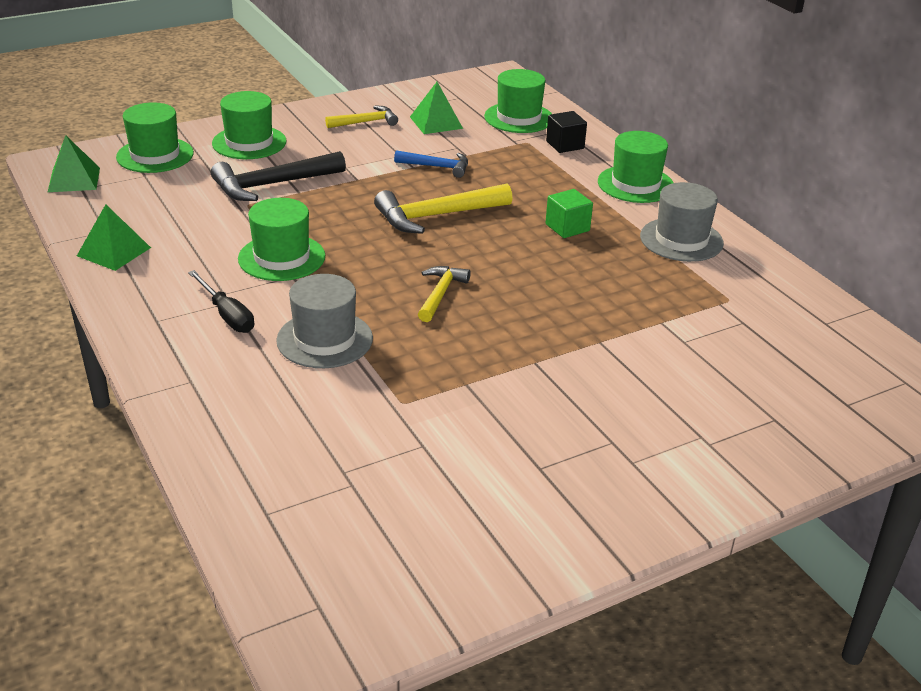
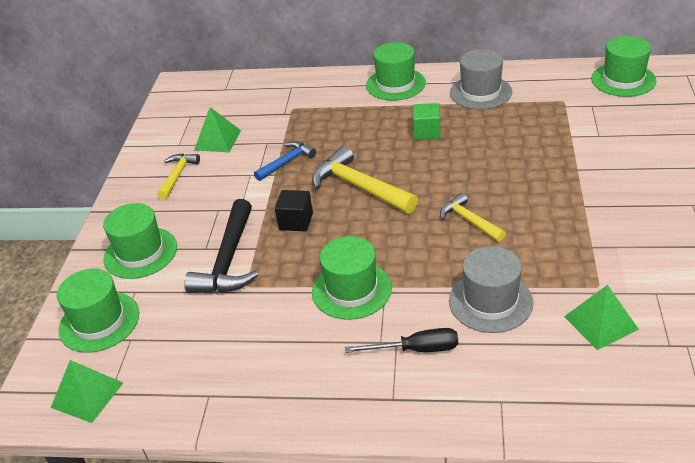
camera: 50 degrees left, 5 degrees up
(113, 251) = (252, 399): green pyramid -> green pyramid (601, 323)
(436, 216) = (359, 186): yellow hammer -> yellow hammer turned 120 degrees clockwise
(519, 118) = (253, 99): green hat -> green hat (623, 80)
(565, 145) = (314, 93): black cube -> black cube (296, 221)

